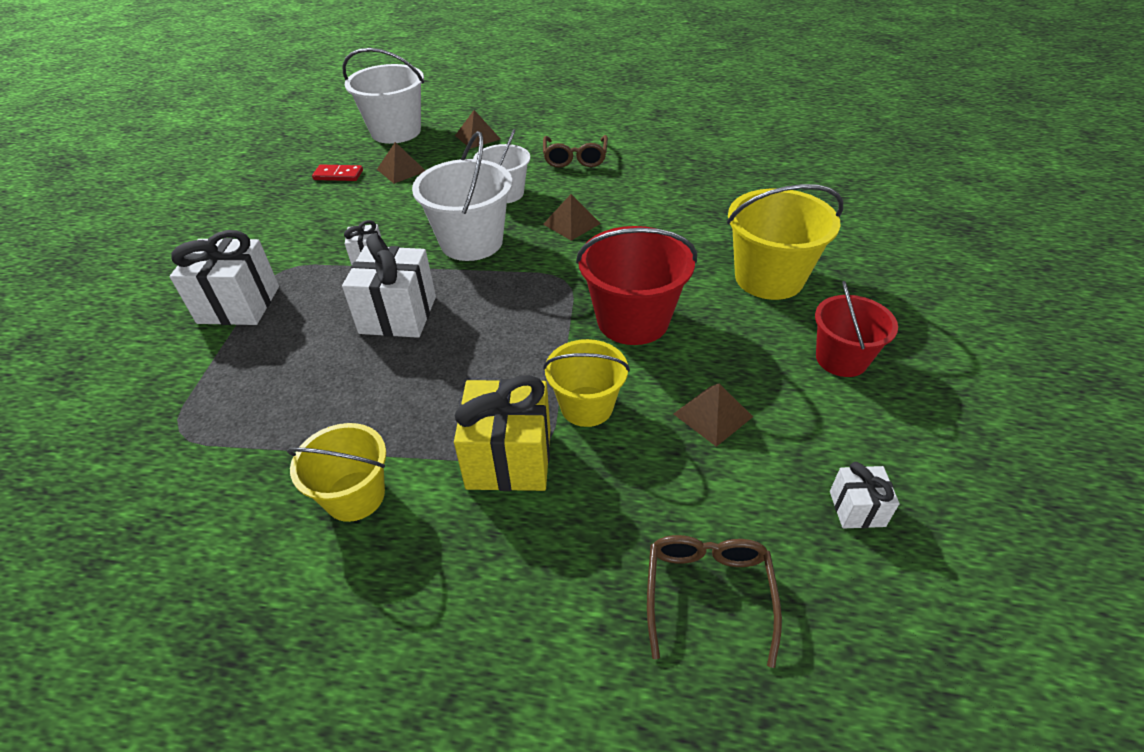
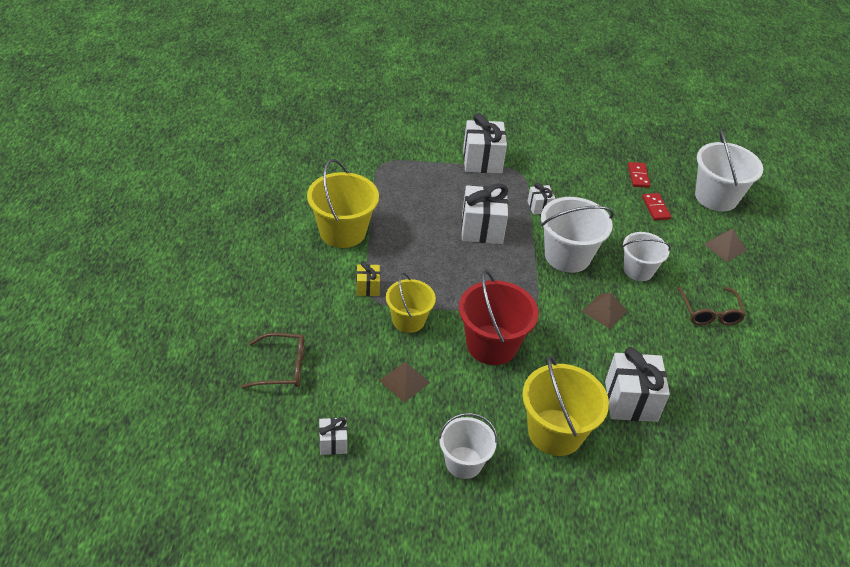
camera: 80 degrees right, 0 degrees up
(355, 496) = (342, 232): yellow bucket -> yellow bucket, size x1.54
(401, 170) = (655, 208): brown pyramid -> red domino
(509, 458) = (368, 287): yellow gift -> yellow gift, size x0.52
(575, 158) = (709, 312): brown glasses -> brown glasses turned 90 degrees counterclockwise
(709, 220) = (630, 401): none -> white gift
(841, 359) = (464, 462): red bucket -> white bucket

